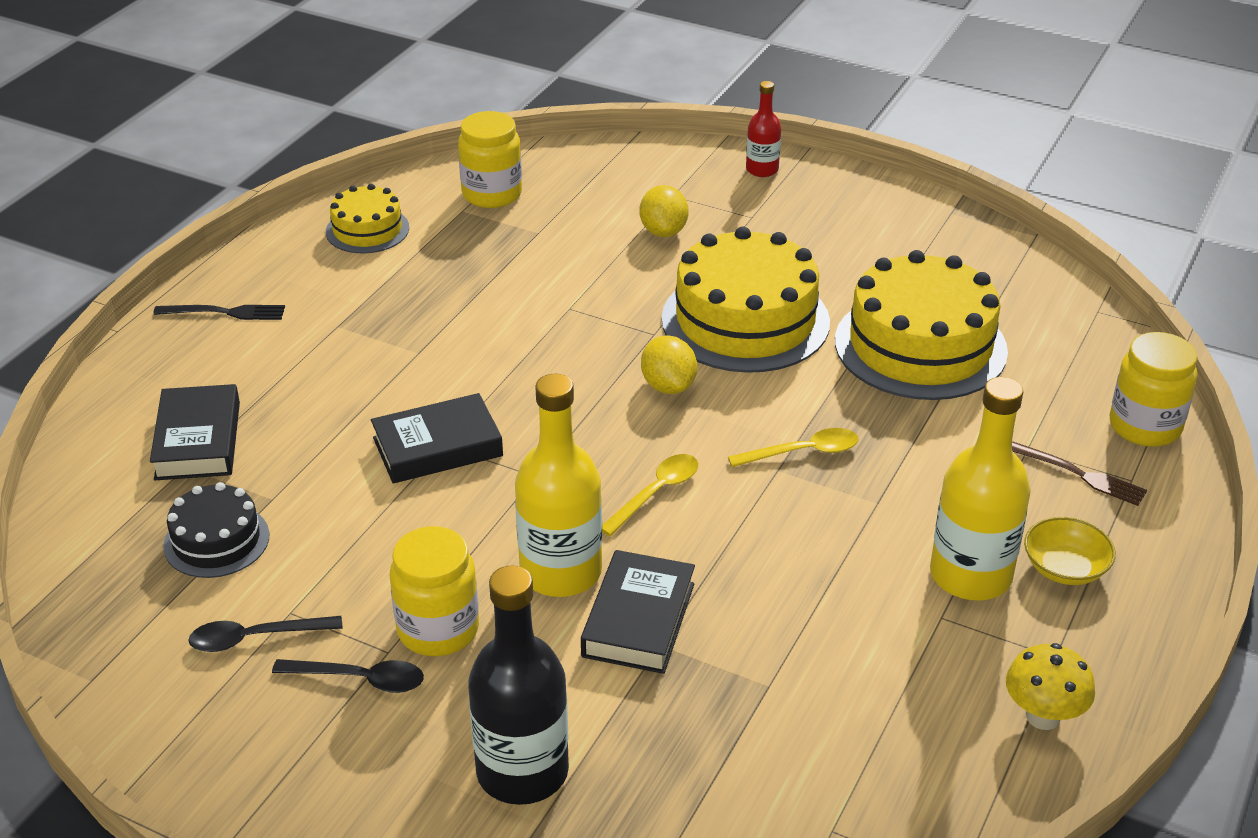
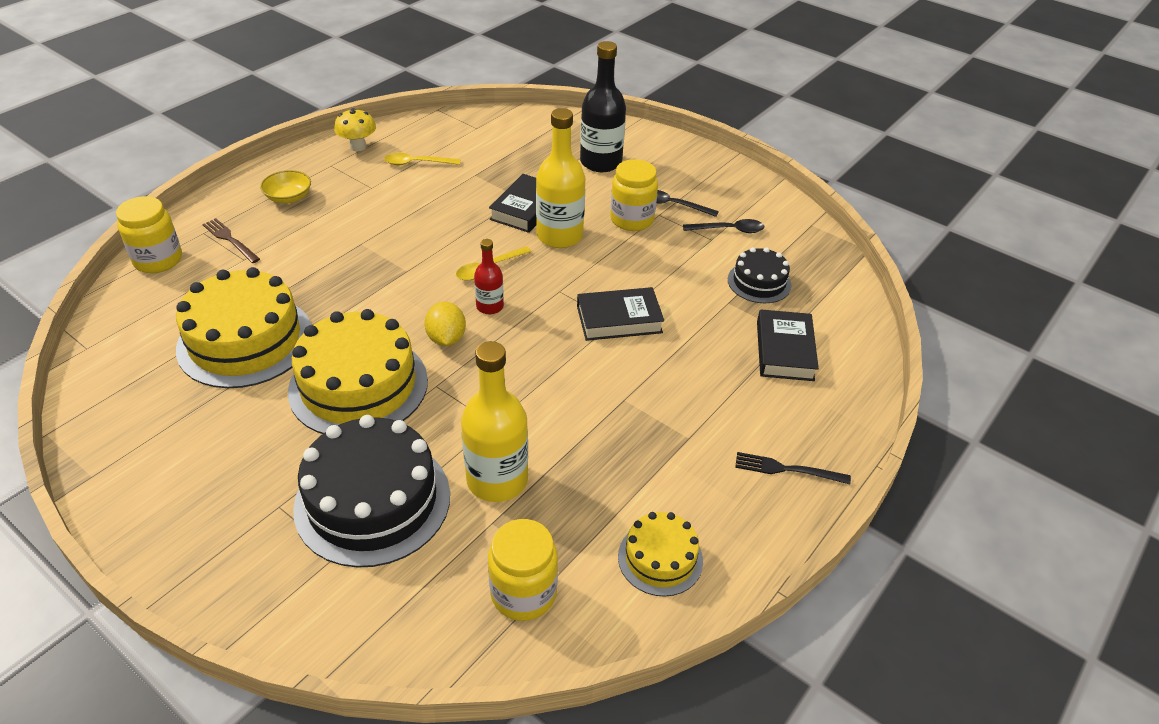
camera: 170 degrees left, 5 degrees up
(663, 231) = (372, 501): yellow lemon -> black cake
(762, 169) = (221, 579): red bottle -> red bottle (490, 306)
(803, 452) = (384, 278): yellow spoon -> yellow spoon (417, 163)
(970, 575) = (340, 201): yellow bottle -> yellow bottle (497, 480)

